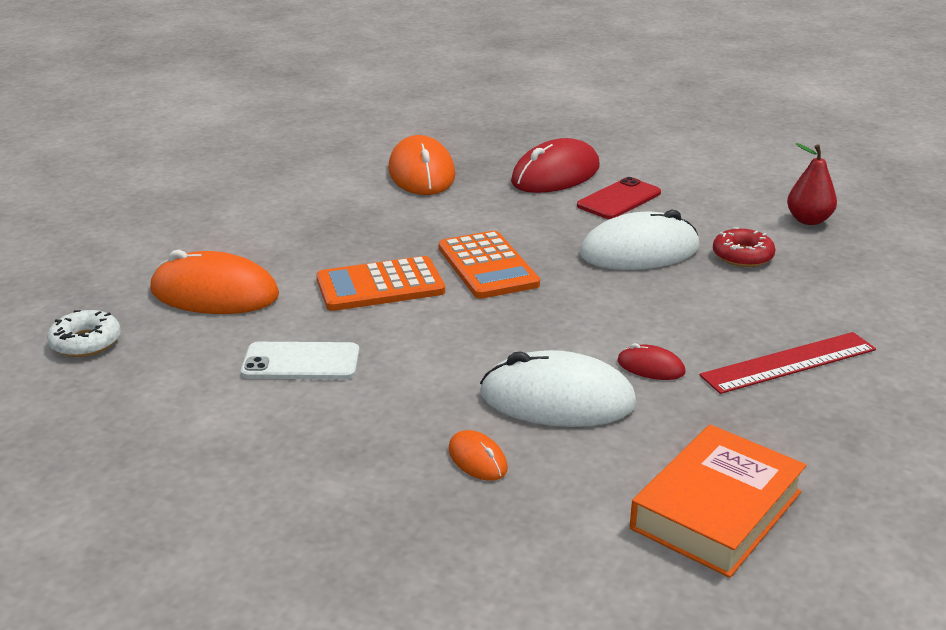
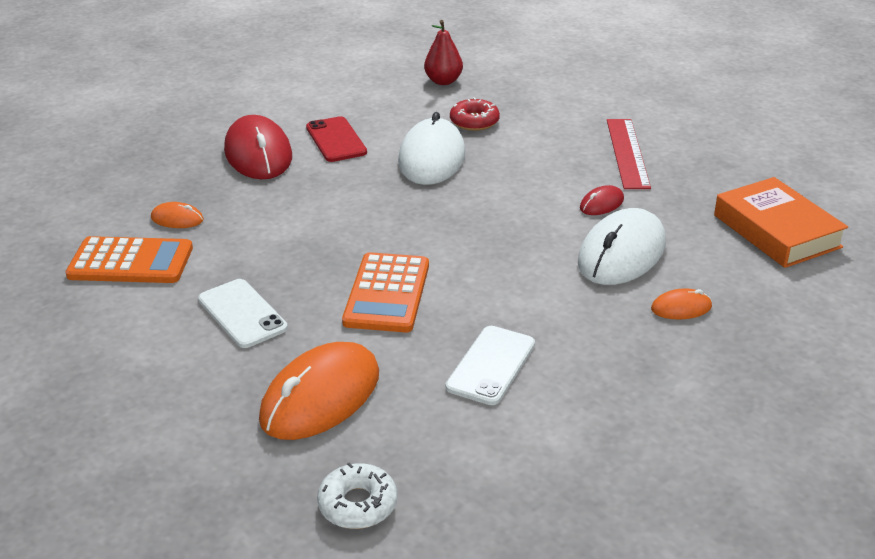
camera: 65 degrees left, 5 degrees up
(307, 233) = (242, 314): none -> white phone
(421, 173) = (177, 219): orange mouse -> orange mouse, size x0.47
(487, 266) = (398, 231): orange calculator -> orange calculator (130, 262)

